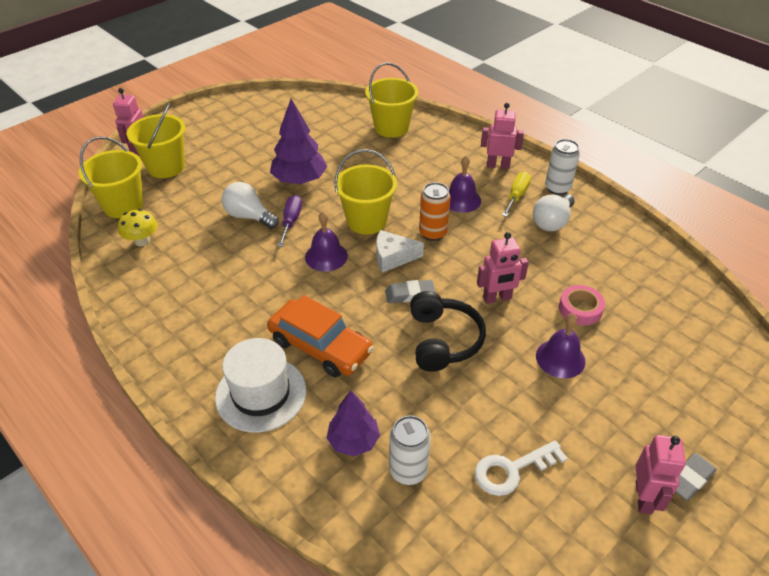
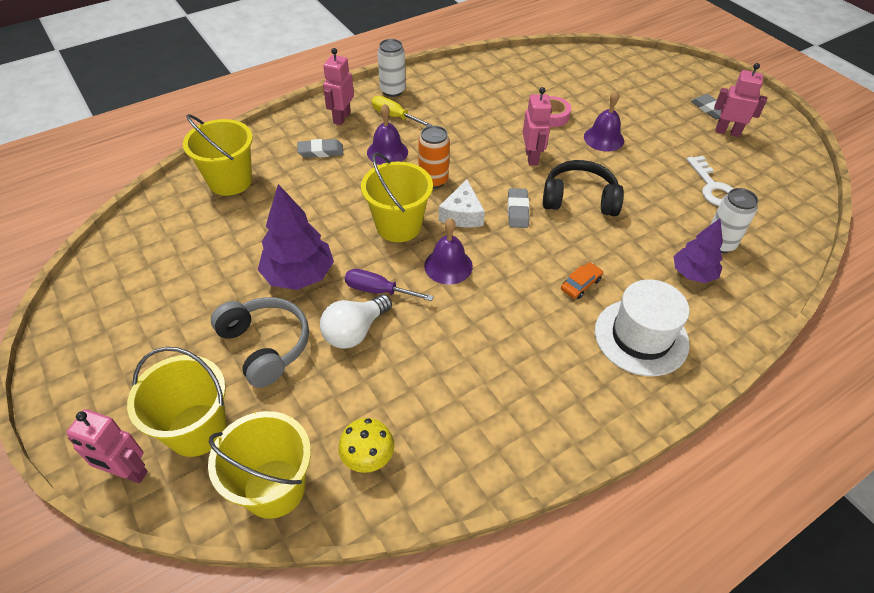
camera: 80 degrees left, 5 degrees up
(232, 179) = (265, 346): none -> grey headphones
(320, 346) = (580, 284): orange car -> orange car, size x0.44
(445, 163) = (321, 151): none -> grey eraser
(552, 222) = (439, 105): white light bulb -> none

